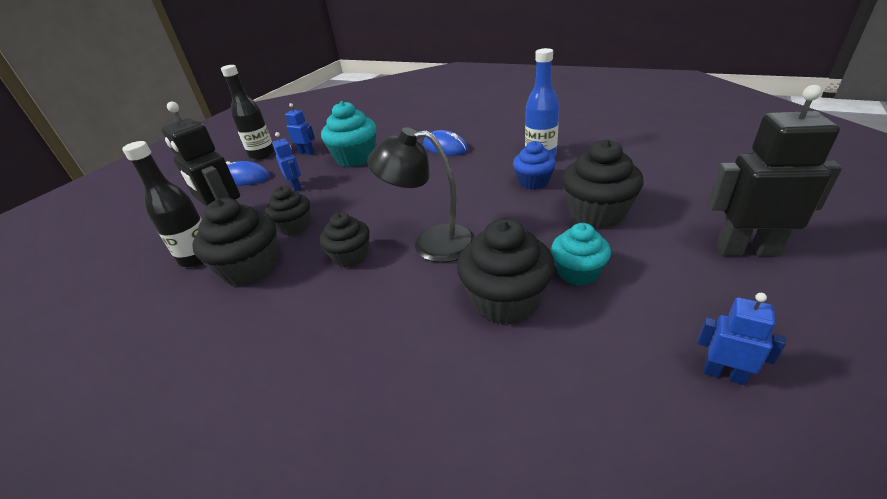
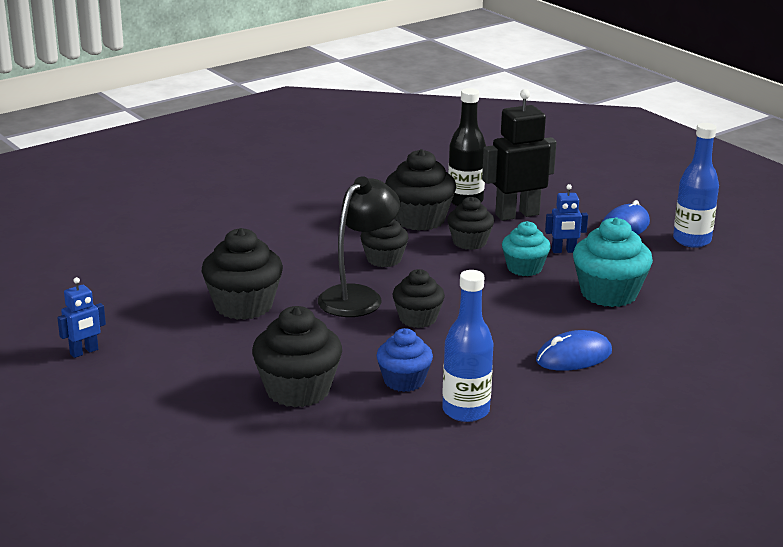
camera: 110 degrees right, 10 degrees down
(262, 154) = (692, 240): black bottle -> blue bottle
(306, 152) = (665, 267): blue robot -> none
(445, 205) = (417, 318): none -> black cupcake
(578, 272) = (233, 344): turquoise cupcake -> turquoise cupcake (524, 268)
(746, 250) = (151, 433): black robot -> none

